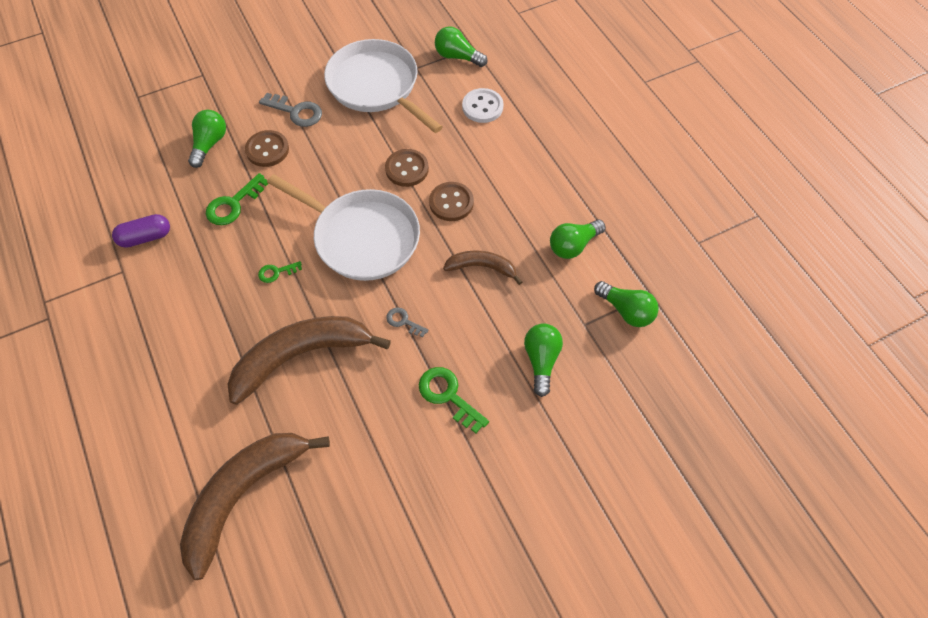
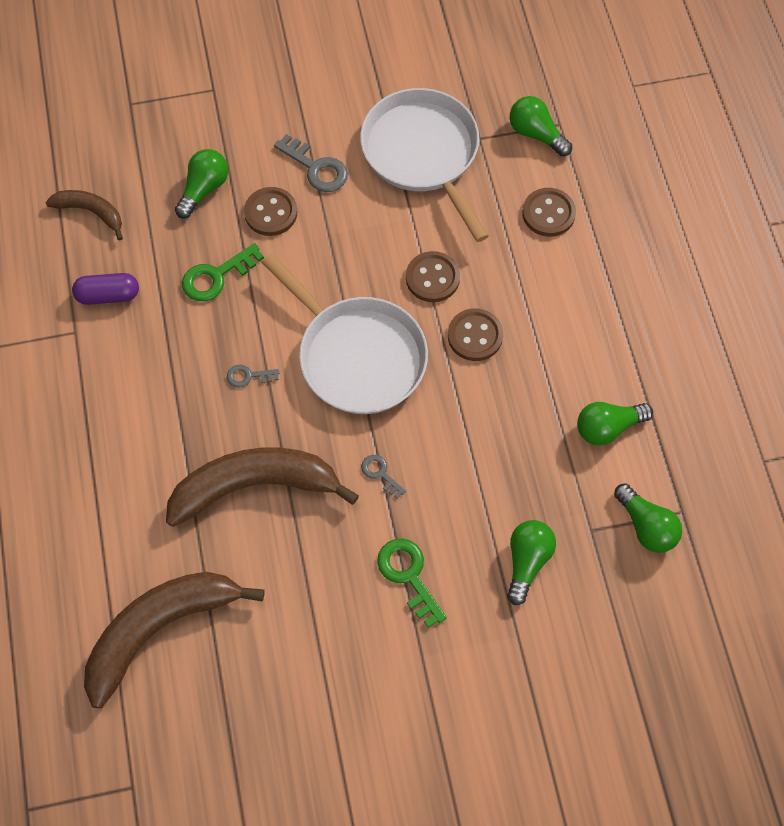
camera: 15 degrees right, 5 degrees up
(276, 272) = (248, 376): green key -> grey key
(482, 107) = (548, 213): white button -> brown button
(482, 267) = (489, 429): brown banana -> brown banana (91, 212)

